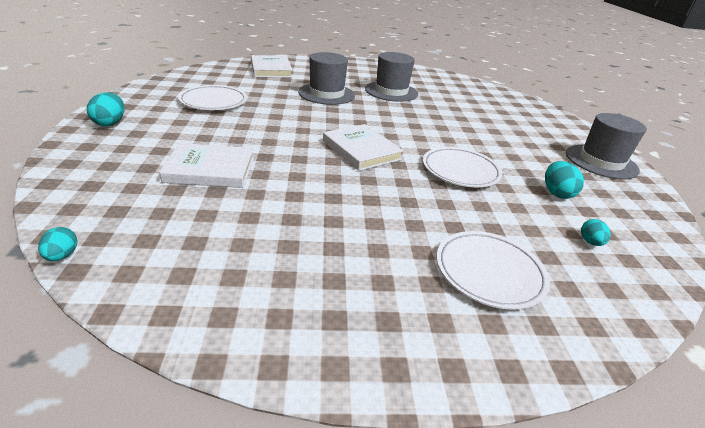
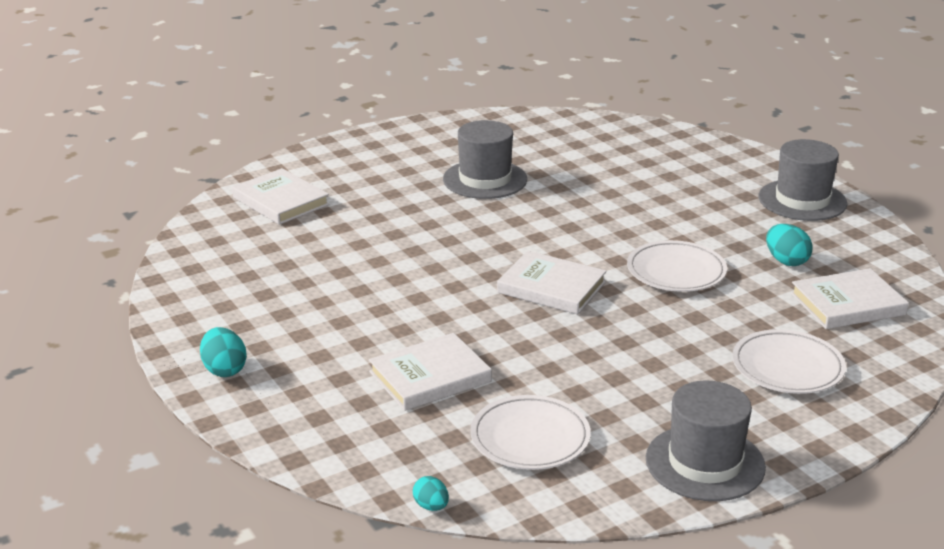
camera: 25 degrees left, 5 degrees down
(213, 101) = (292, 288): white plate -> white plate (530, 438)
(326, 94) = (411, 217): grey hat -> grey hat (705, 463)
(590, 242) = (847, 304): turquoise egg -> white book

